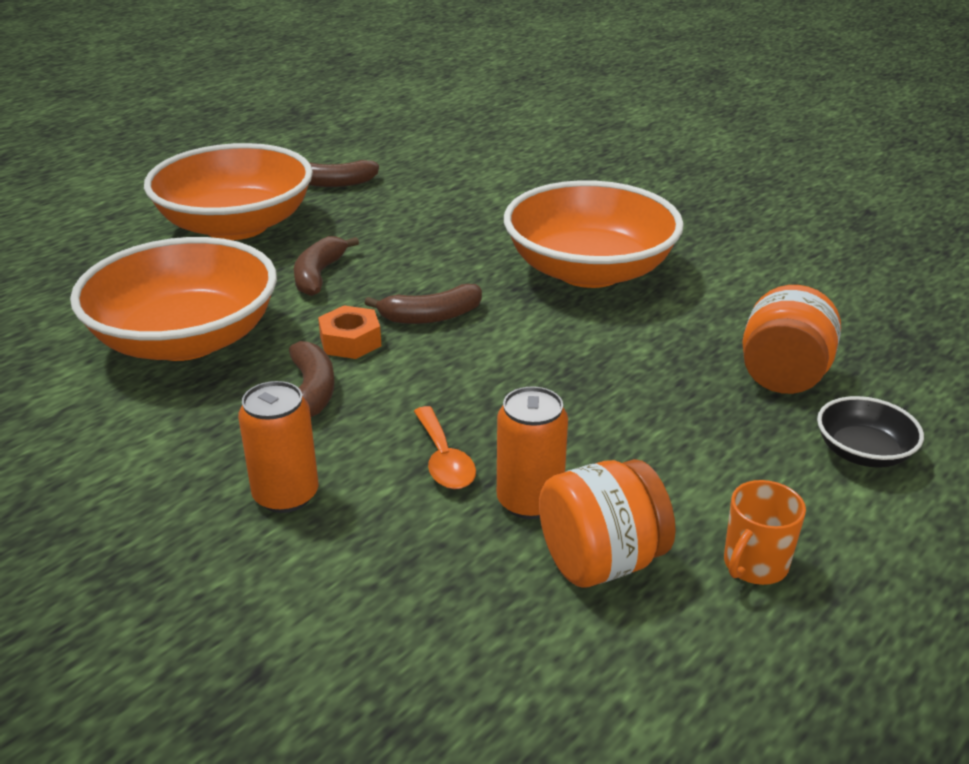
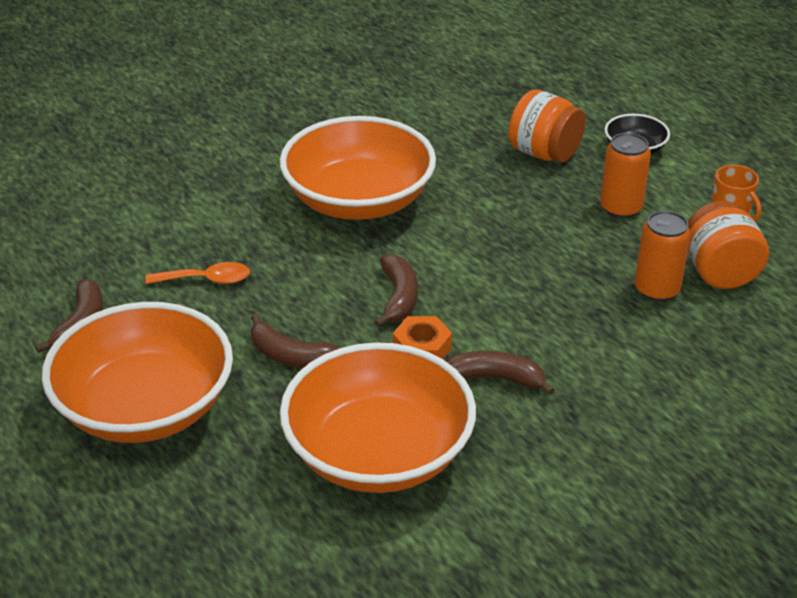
camera: 75 degrees left, 5 degrees up
(286, 495) = (628, 403): orange can -> orange can (621, 208)
(444, 459) = (602, 320): orange spoon -> orange spoon (206, 280)

